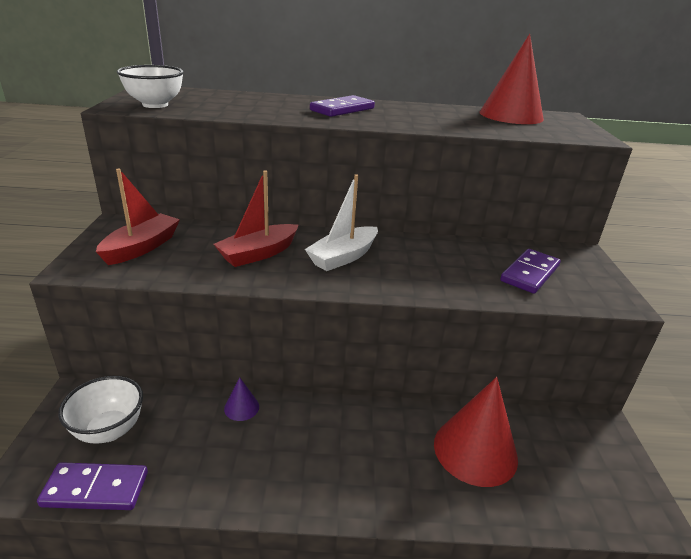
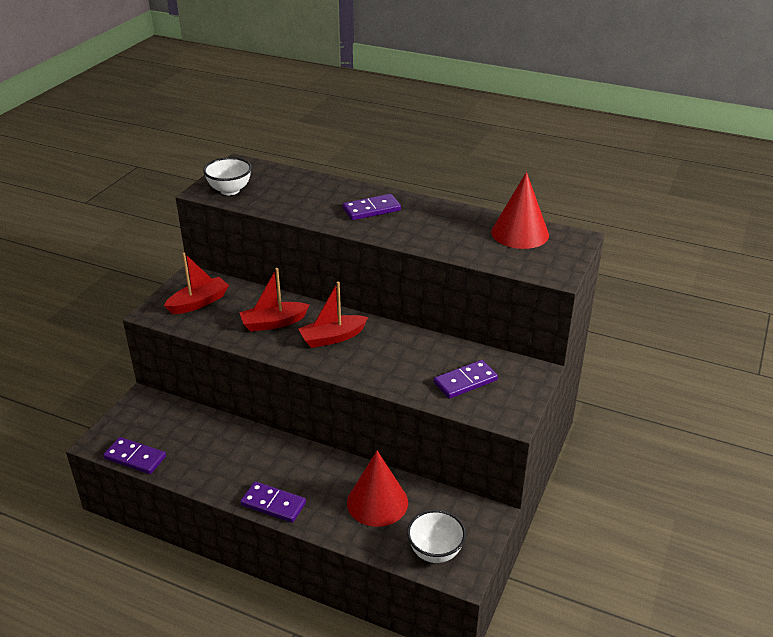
camera: 25 degrees right, 5 degrees up
(109, 430) = (154, 425): white bowl -> white bowl (435, 552)
(241, 407) = (239, 432): purple cone -> none
(343, 257) = (332, 338): white boat -> red boat
(348, 497) = (273, 504): none -> purple domino

